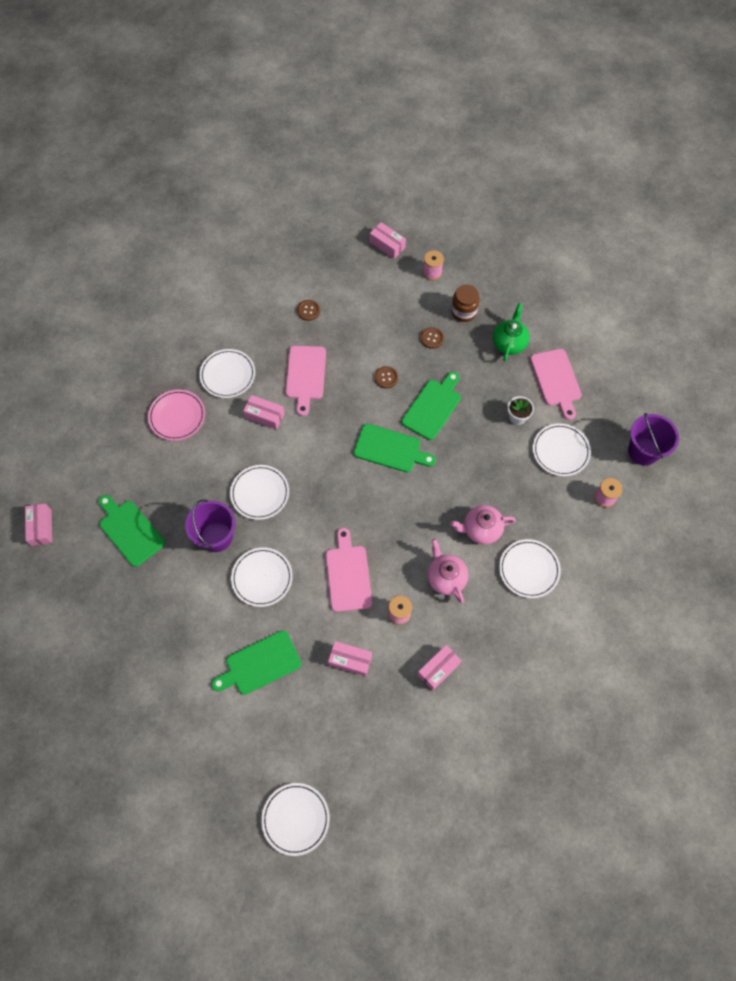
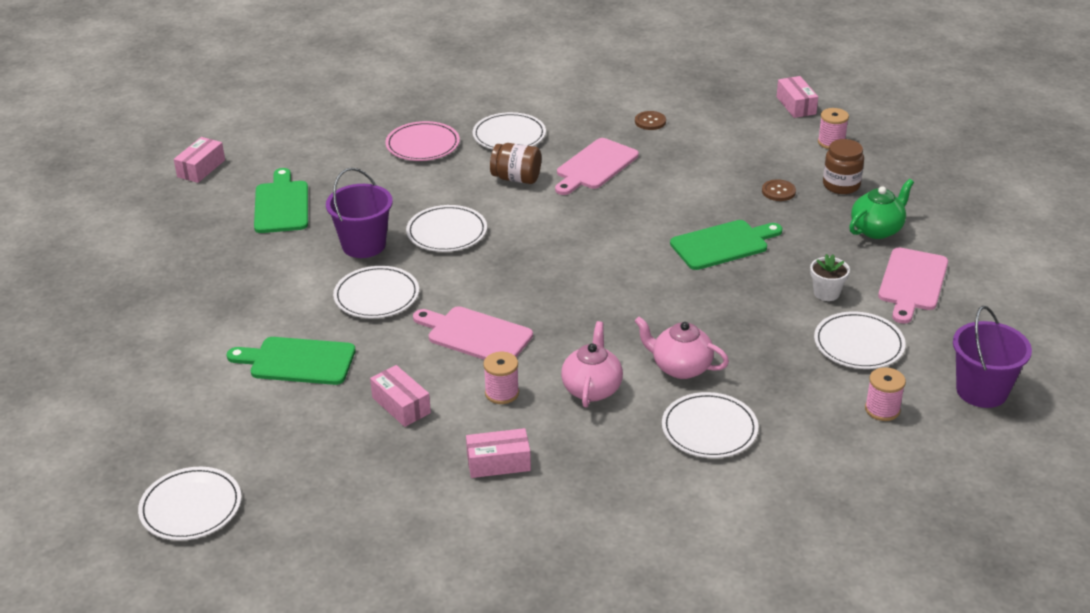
camera: 35 degrees right, 30 degrees down
(265, 416) = (516, 178): pink box -> brown jar
(348, 575) = (475, 335): pink cutting board -> pink cutting board turned 90 degrees counterclockwise
(386, 378) = (689, 201): brown button -> none
(390, 449) = (634, 257): green cutting board -> none

